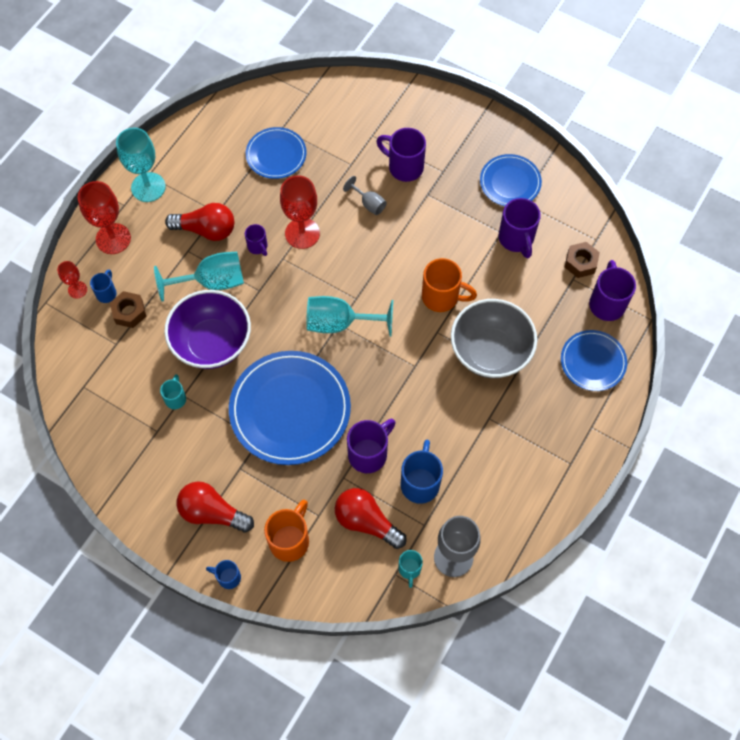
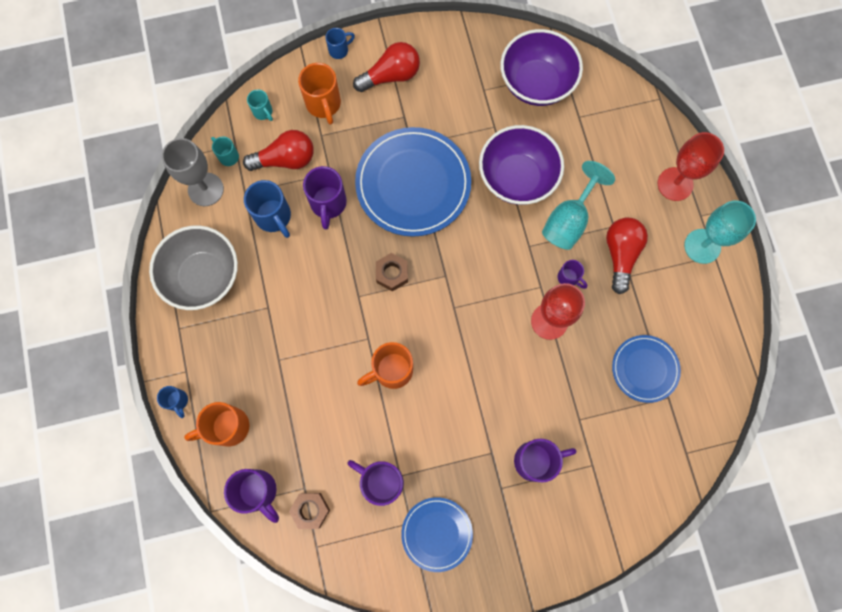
camera: 135 degrees right, 10 degrees up
(77, 289) = (651, 127): red goblet -> none
(107, 293) = (629, 143): blue mug -> blue mug (178, 401)
(114, 398) = (536, 83): none -> purple bowl
(129, 312) = (597, 145): brown nut -> brown nut (392, 274)
(176, 398) = (496, 120): turquoise mug -> turquoise mug (263, 112)
(206, 230) = (620, 255): red light bulb -> red light bulb turned 135 degrees clockwise
(258, 247) = (568, 278): purple mug -> purple mug turned 150 degrees counterclockwise
(340, 323) = (445, 277): turquoise goblet -> none
(369, 203) = (528, 397): grey goblet -> none
(490, 352) = (313, 360): grey bowl -> grey bowl (204, 276)
(593, 362) = (228, 427): blue plate -> orange mug

